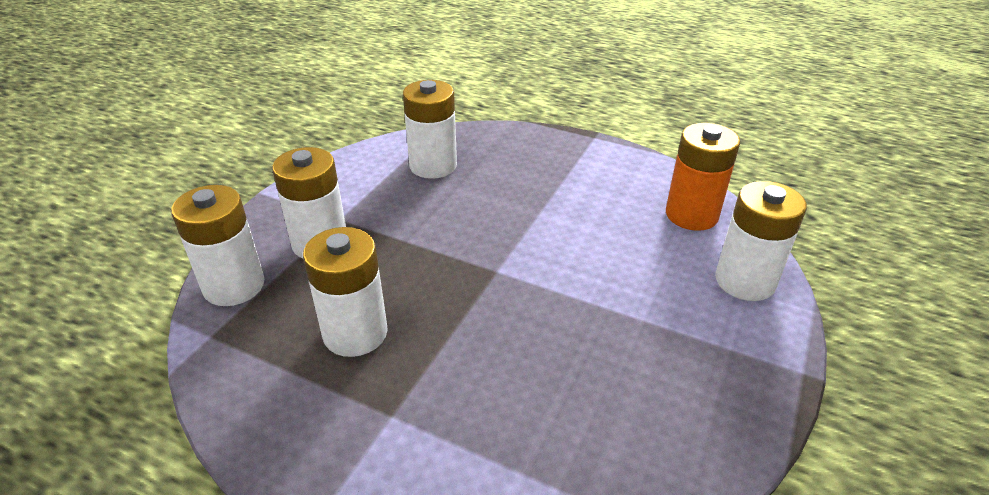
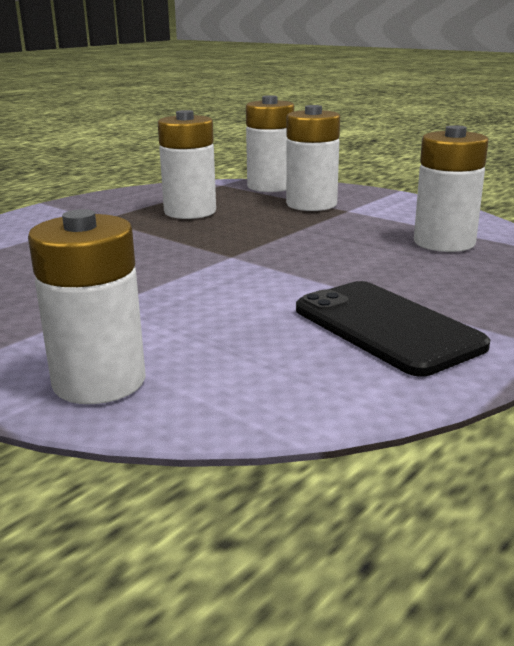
camera: 105 degrees right, 15 degrees down
(603, 184) = (386, 327): none -> black phone
(691, 215) = (276, 379): orange battery -> none

